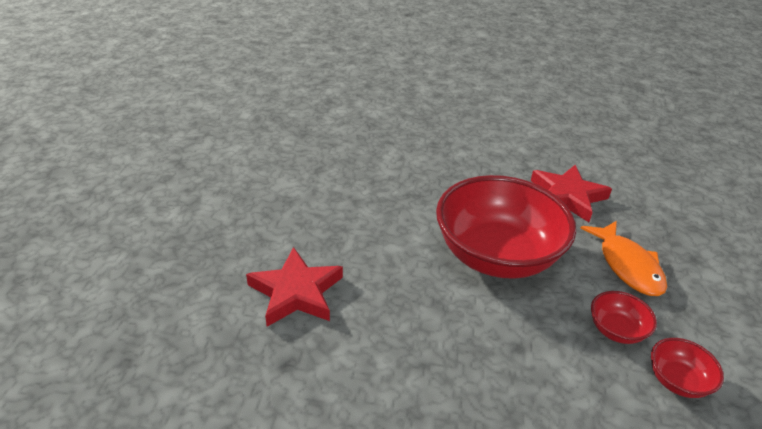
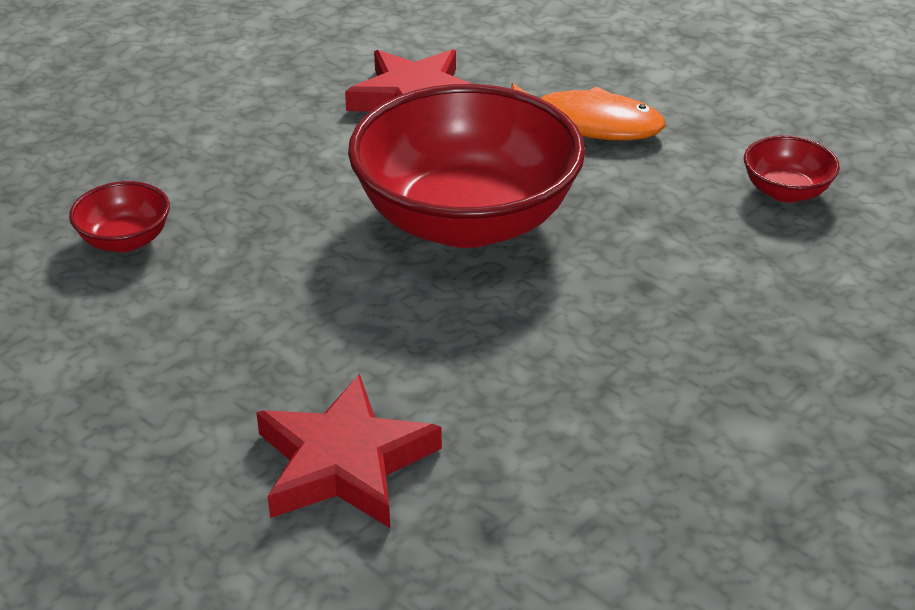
camera: 55 degrees left, 0 degrees up
(616, 330) = (680, 192): red bowl -> red bowl (125, 240)

